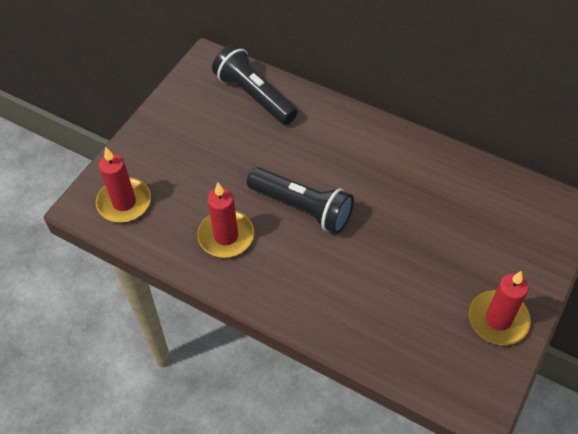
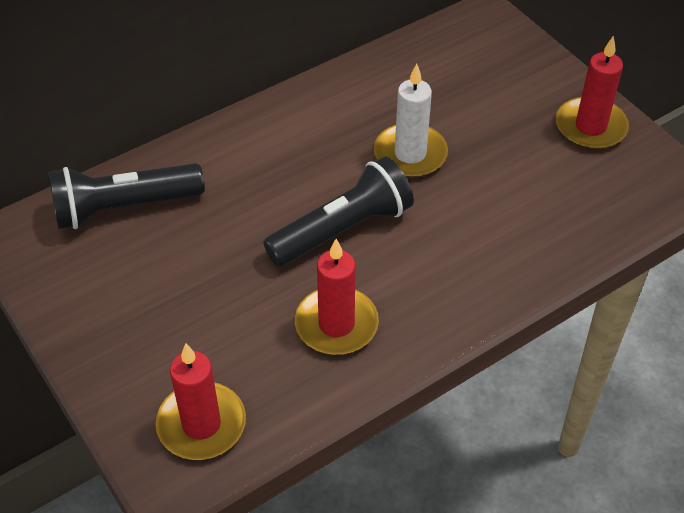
camera: 65 degrees left, 5 degrees down
(392, 217) = (410, 154): none -> white candle

